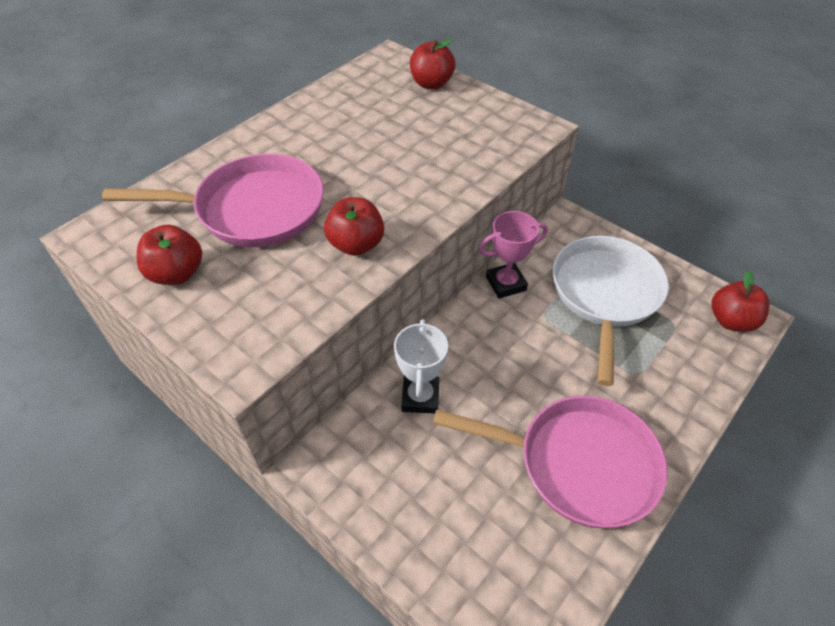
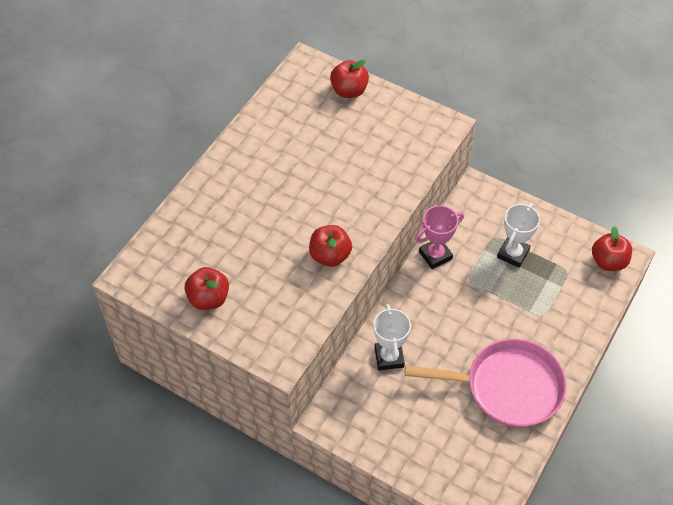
camera: 10 degrees left, 5 degrees up
(252, 209) = (243, 236): pink pan -> none
(605, 295) = (513, 254): white pan -> white trophy

